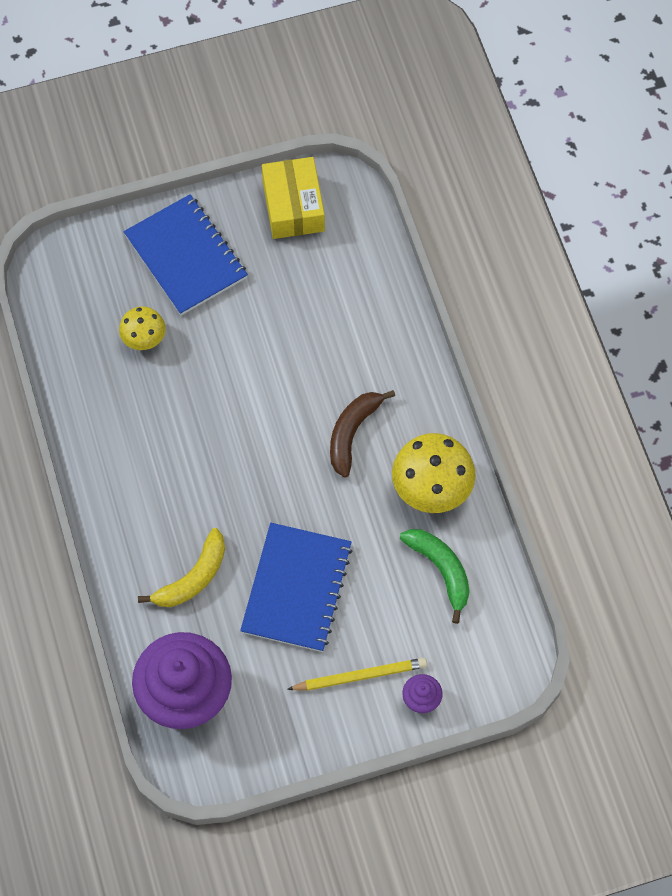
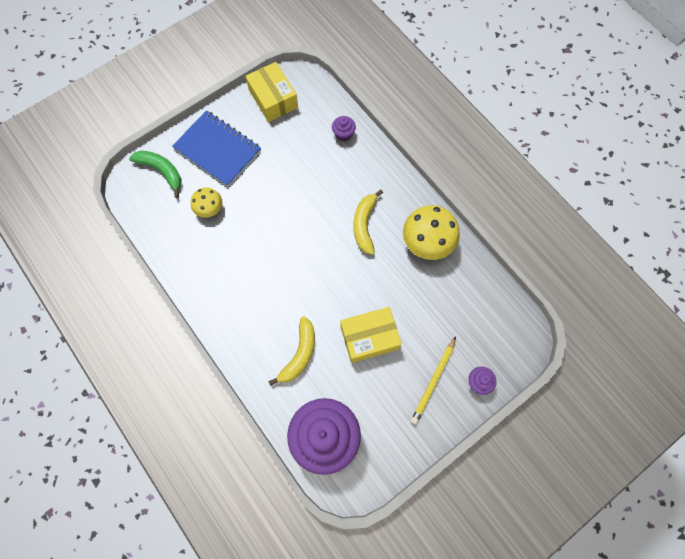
camera: 20 degrees left, 5 degrees up
(296, 588) = (369, 337): blue notebook -> yellow box
(352, 433) = (364, 224): brown banana -> yellow banana
(360, 676) = (433, 381): yellow pencil -> yellow pencil turned 150 degrees clockwise
(375, 292) = (343, 134): none -> purple cupcake
(441, 570) = (455, 293): green banana -> green banana (162, 171)

